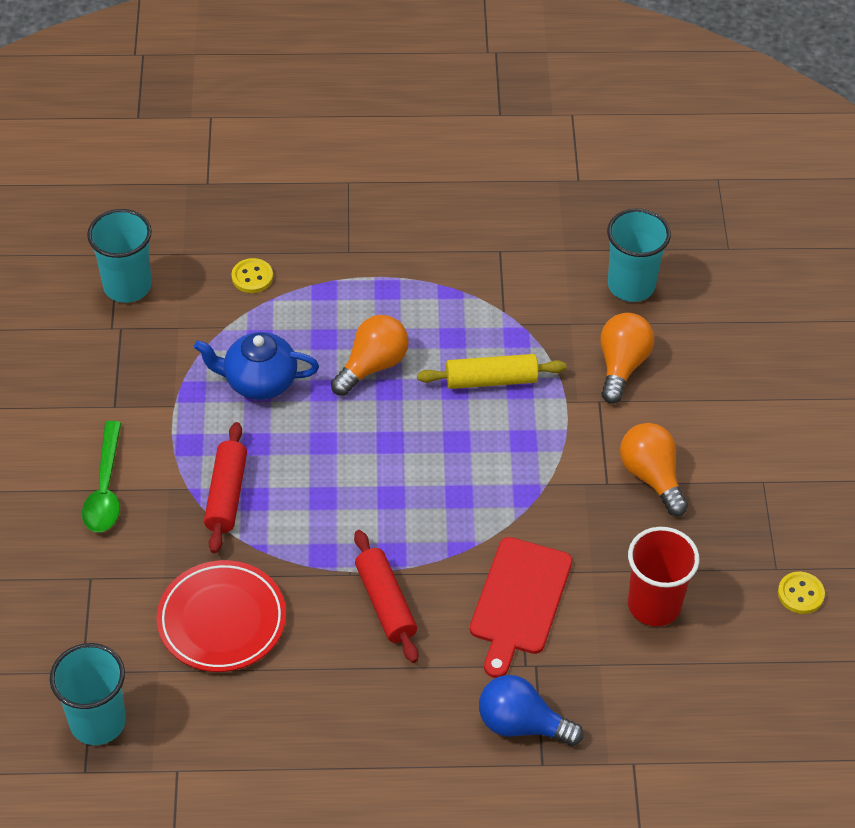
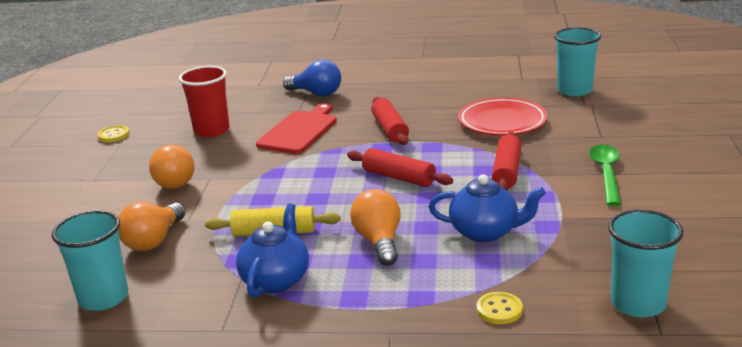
camera: 170 degrees left, 25 degrees down
(362, 482) = (399, 177): none -> red rolling pin
(372, 366) = (379, 241): orange light bulb -> orange light bulb turned 120 degrees clockwise
(468, 311) = (276, 279): none -> blue teapot

